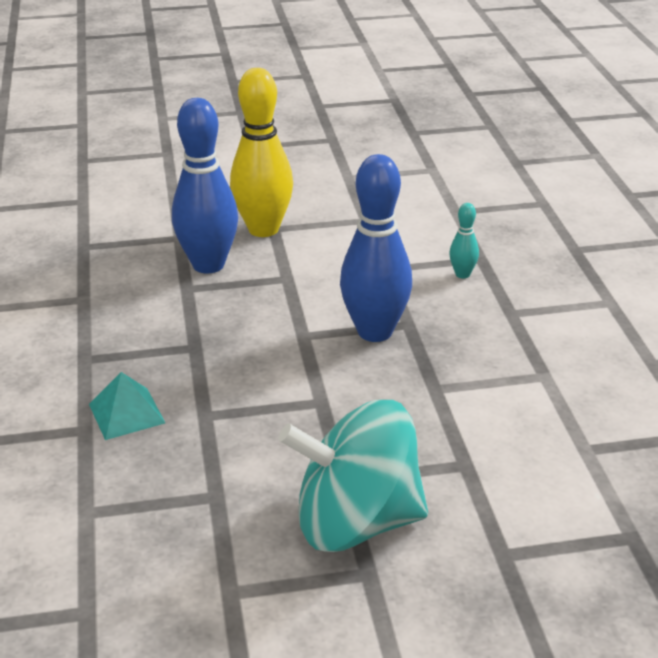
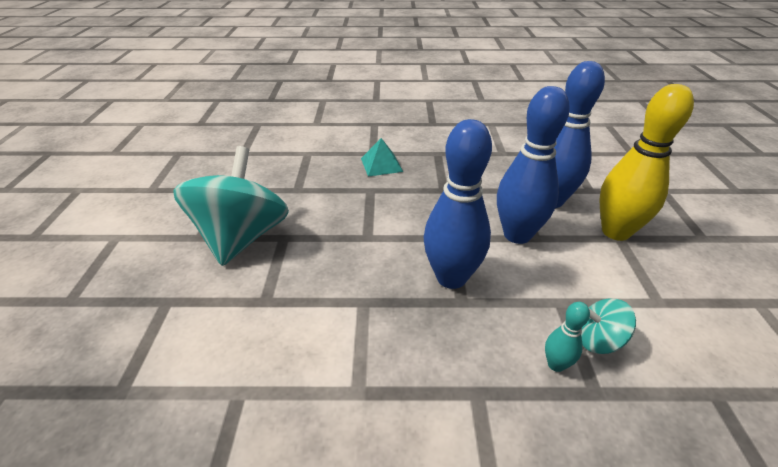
camera: 100 degrees right, 5 degrees up
(285, 289) = (517, 235): none -> blue bowling pin
(425, 253) = (598, 340): none -> turquoise spinning top

